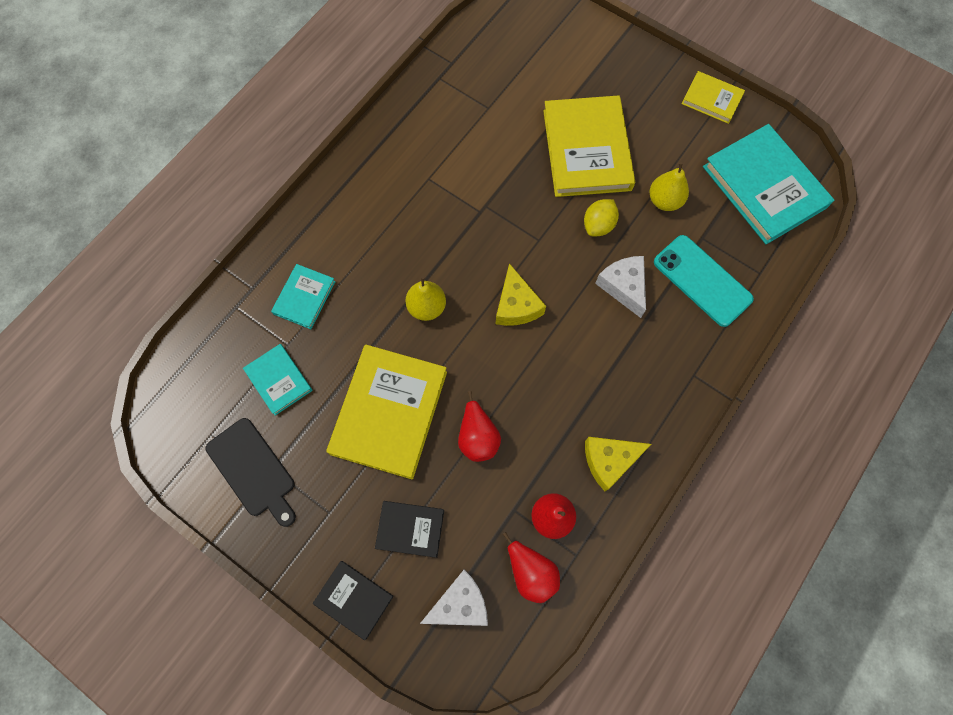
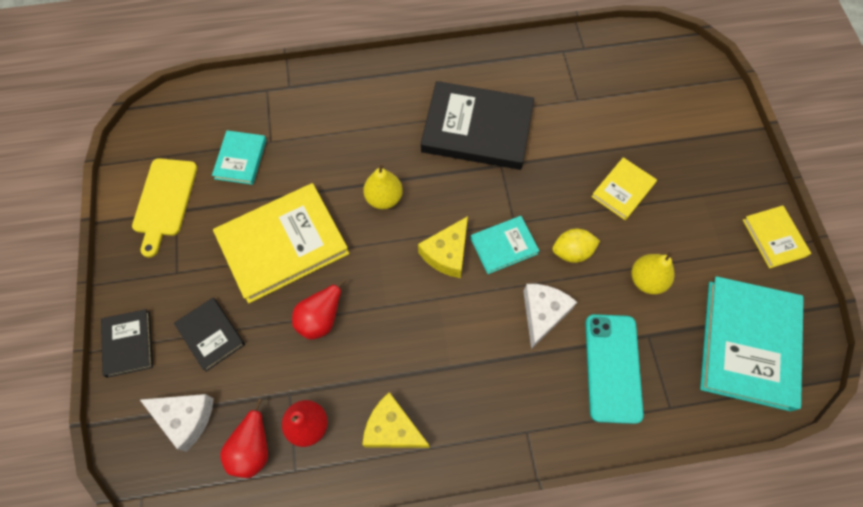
camera: 45 degrees right, 5 degrees down
(253, 470) = (164, 201): black cutting board -> yellow cutting board
(304, 297) = (313, 121): turquoise book -> turquoise book (504, 246)
(439, 193) = (477, 129): none -> black book
(587, 150) = (623, 190): yellow book -> yellow book, size x0.51

